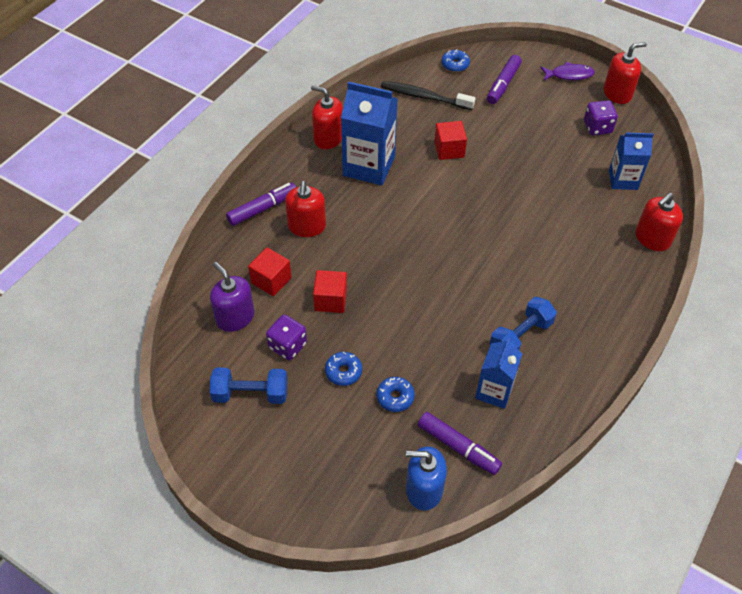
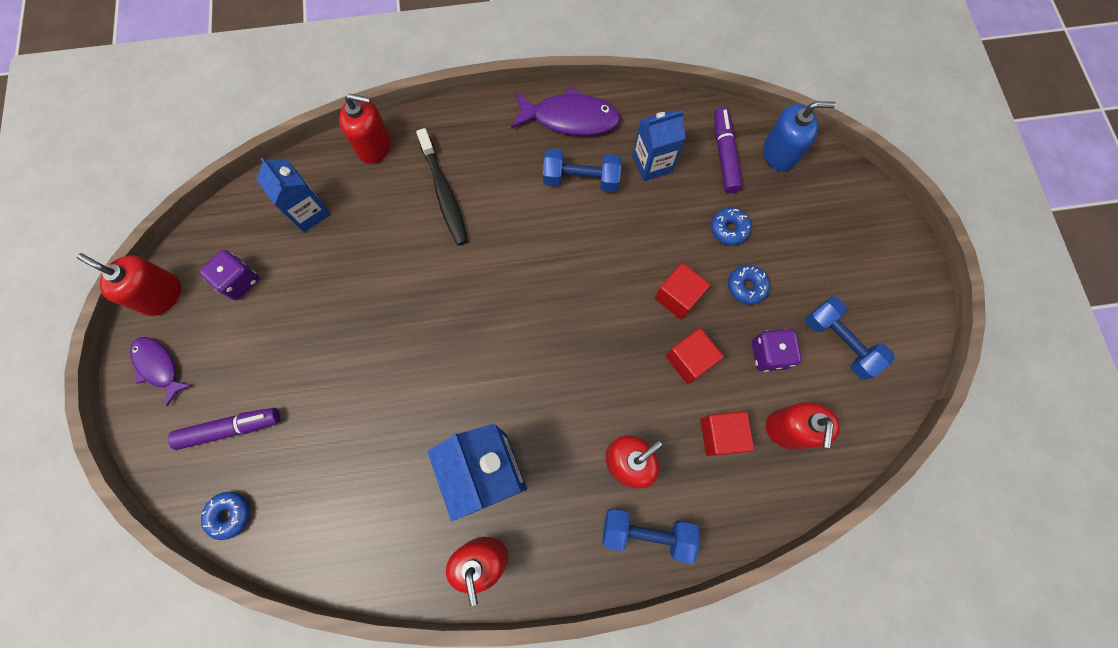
camera: 130 degrees left, 20 degrees up
(235, 317) = (789, 429): purple soap dispenser -> red soap dispenser
(263, 209) = (646, 533): purple marker -> blue dumbbell
(424, 97) = (321, 504): black toothbrush -> black toothbrush (444, 193)
(424, 489) = (779, 153): blue soap dispenser -> blue soap dispenser turned 60 degrees counterclockwise
(449, 150) = (394, 406): red cube -> red cube (678, 297)
(582, 367) = (570, 118): none -> purple fish

